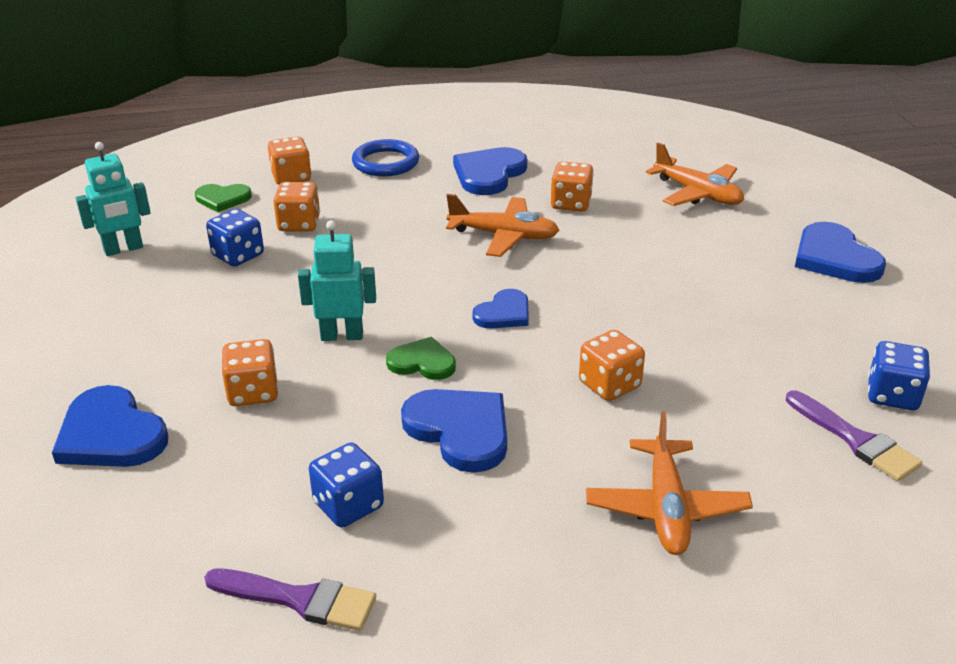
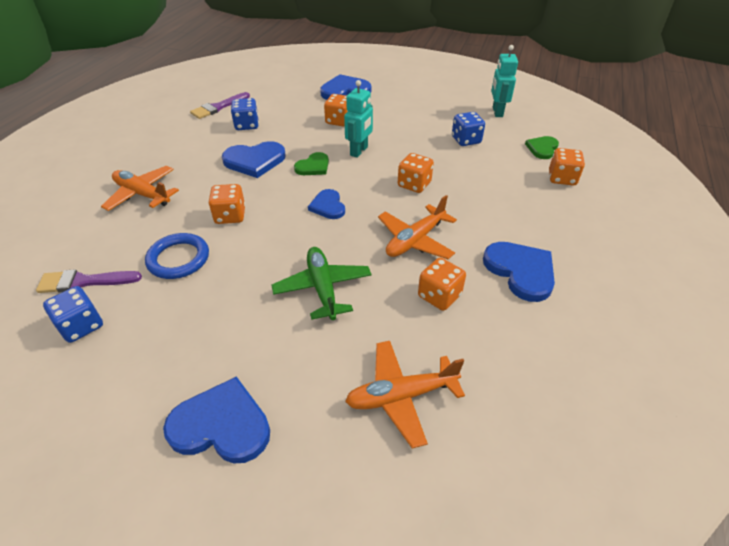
camera: 120 degrees right, 10 degrees up
(299, 224) = (490, 166): orange dice -> orange dice (414, 184)
(385, 163) = (568, 225): blue ring -> blue ring (178, 259)
(640, 266) = (323, 288): none -> green plane

